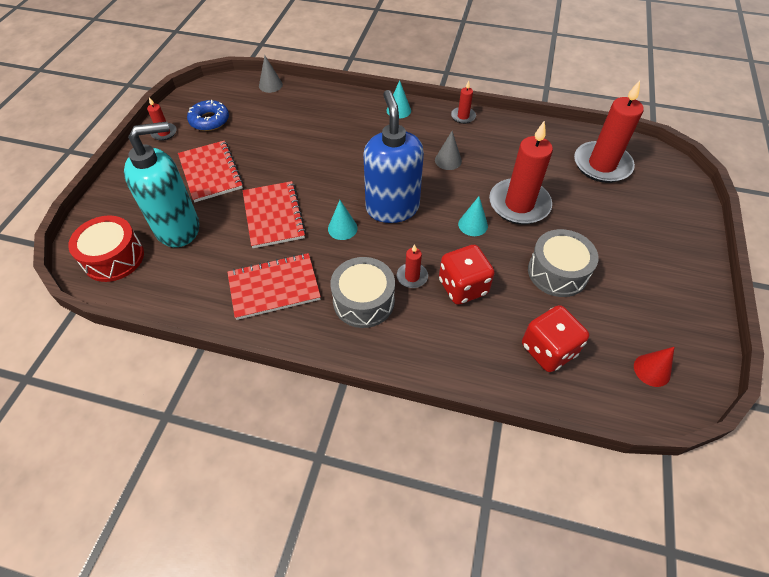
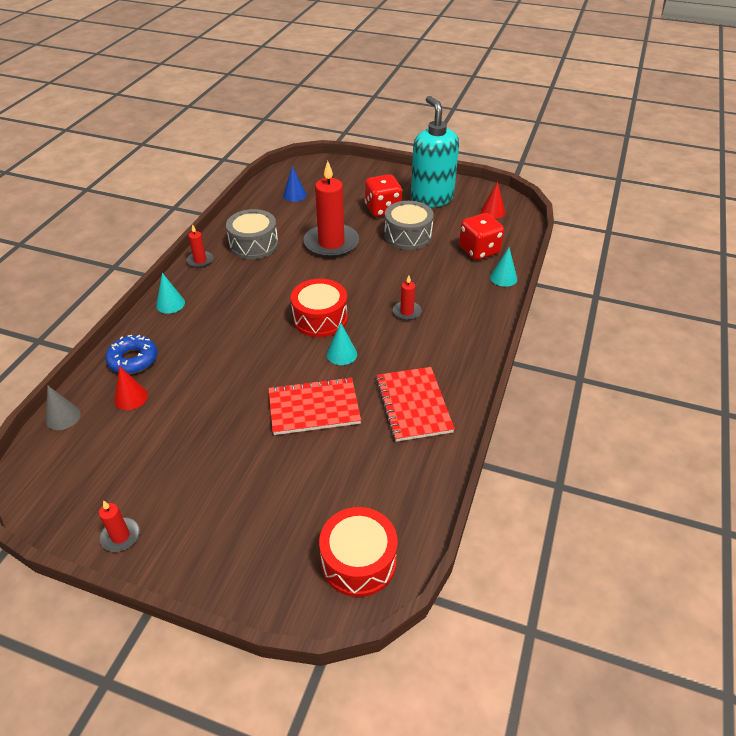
camera: 85 degrees left, 10 degrees down
(178, 228) = (318, 496): turquoise soap dispenser -> turquoise soap dispenser (431, 198)
(209, 120) = (114, 482): blue donut -> blue donut (133, 359)
(211, 172) = (225, 471): red notebook -> none
(288, 111) = (131, 397): none -> red cone
(363, 301) = (432, 343): grey drum -> grey drum (254, 244)
(392, 208) = (320, 318): blue soap dispenser -> red drum
(448, 160) = (263, 277): grey cone -> none
(463, 287) = (419, 284): red dice -> red dice (382, 209)
(473, 225) = (351, 271): turquoise cone -> turquoise cone (503, 278)
(602, 165) = (294, 195): red candle -> blue cone

